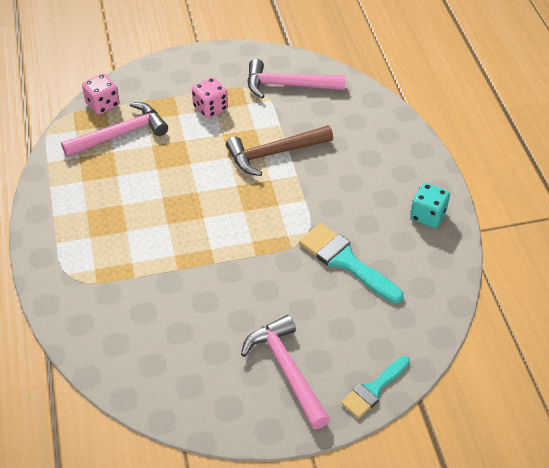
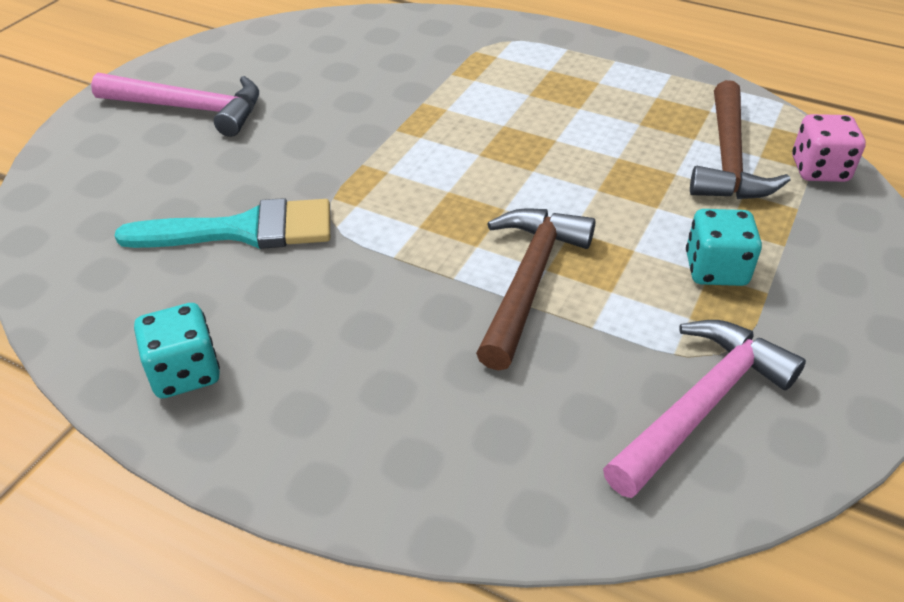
camera: 130 degrees right, 5 degrees down
(121, 134) = (728, 159): pink hammer -> brown hammer
(210, 108) = (715, 269): pink dice -> turquoise dice
(373, 389) = (71, 149): turquoise brush -> none

